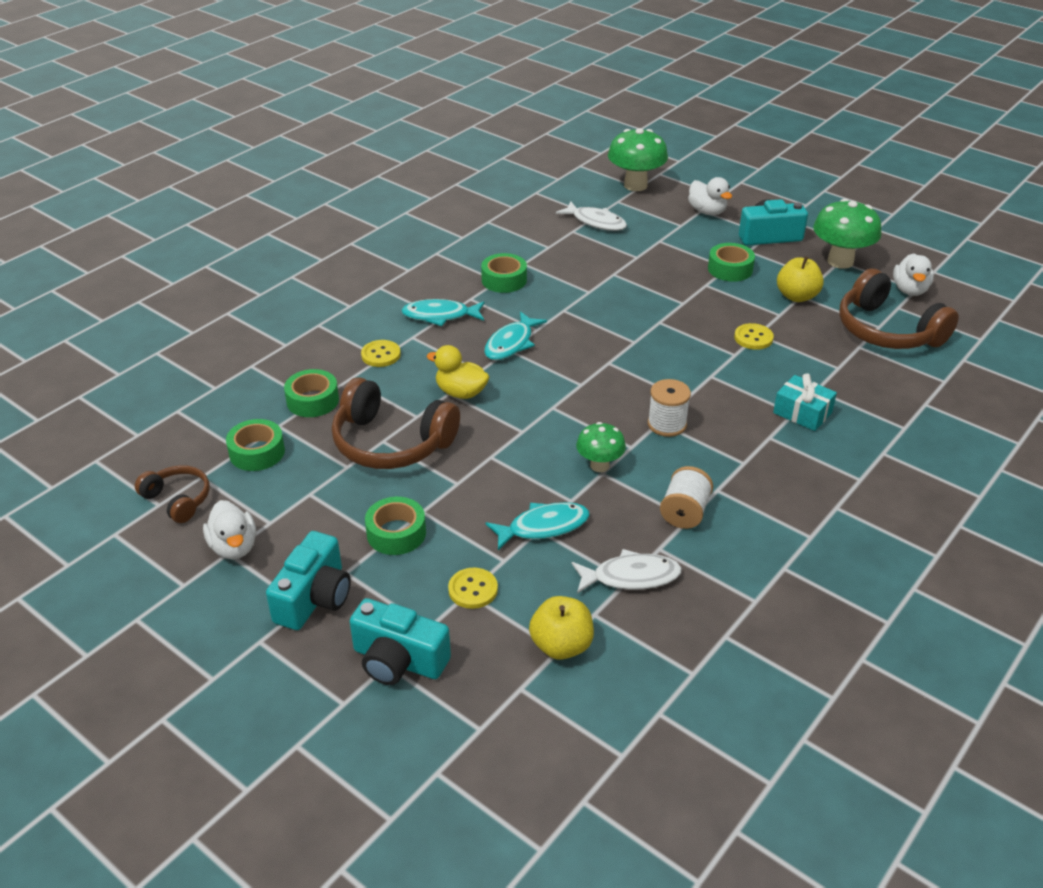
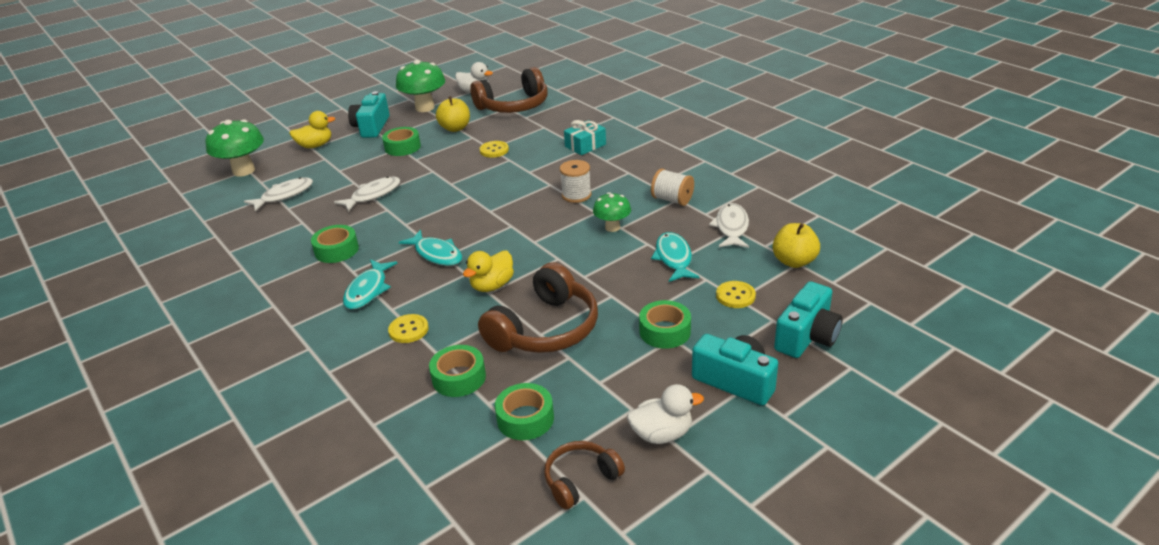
camera: 75 degrees left, 5 degrees down
(615, 275) = (373, 195): none -> white fish
(707, 211) = (315, 145): white duck -> yellow duck

